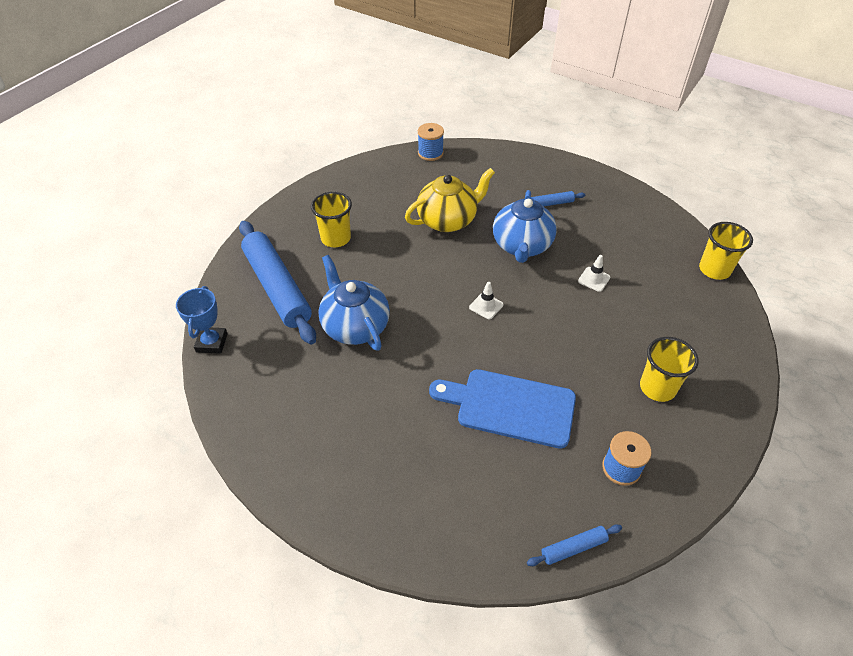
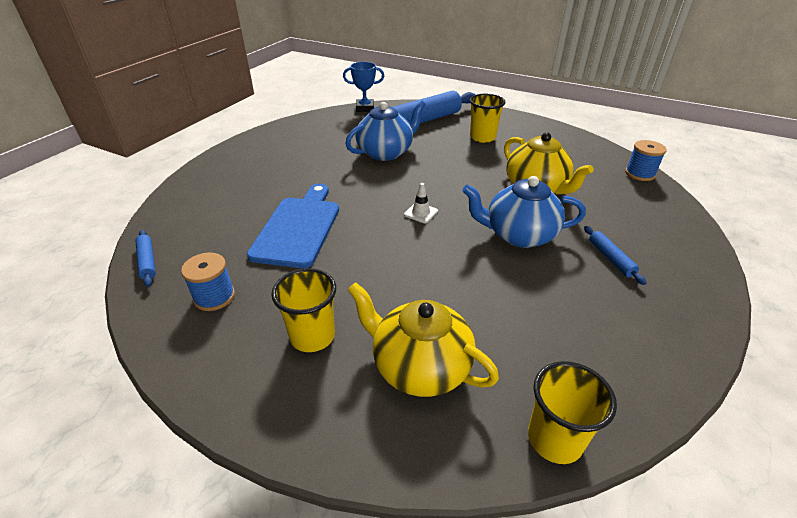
camera: 85 degrees right, 10 degrees down
(594, 279) = (483, 291): white traffic cone -> none
(675, 324) = (420, 367): none -> yellow teapot

